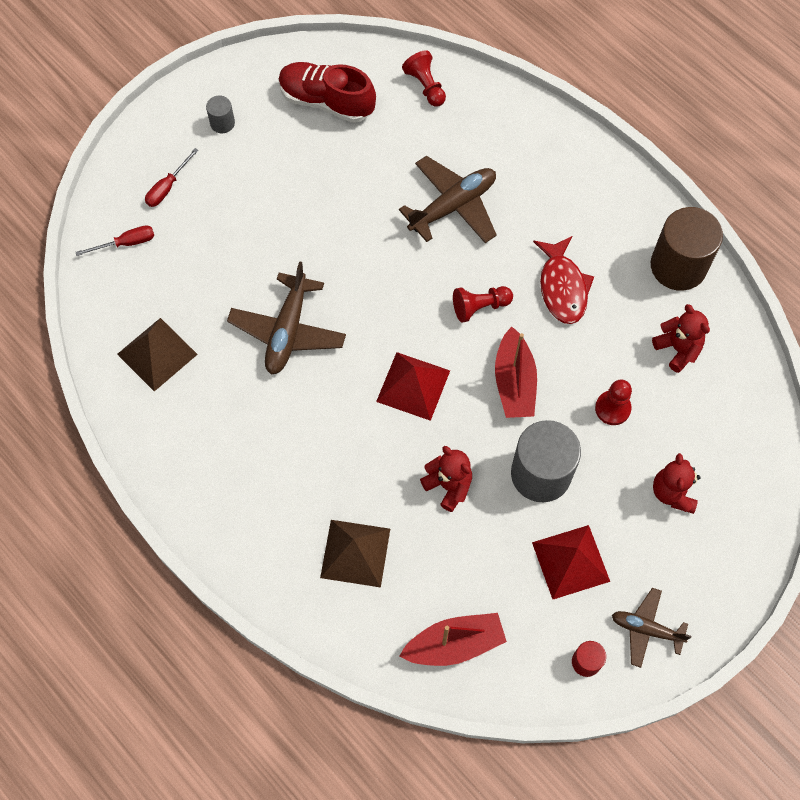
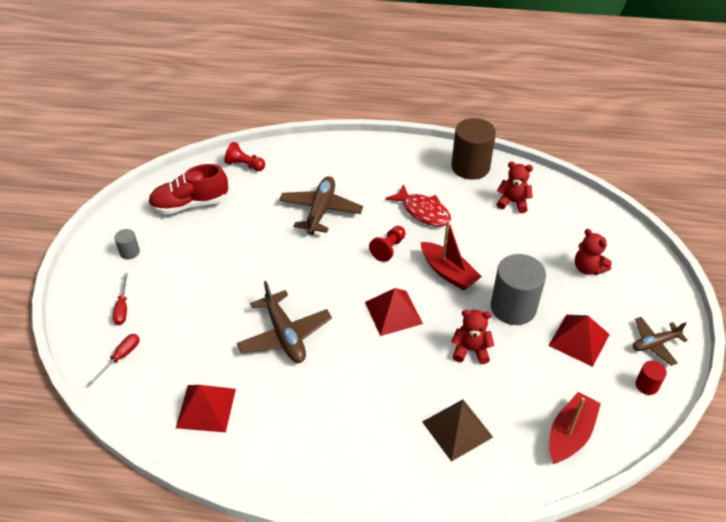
camera: 40 degrees left, 20 degrees down
(157, 354) = (206, 408): brown pyramid -> red pyramid
(612, 408) = (513, 250): red pawn -> none

